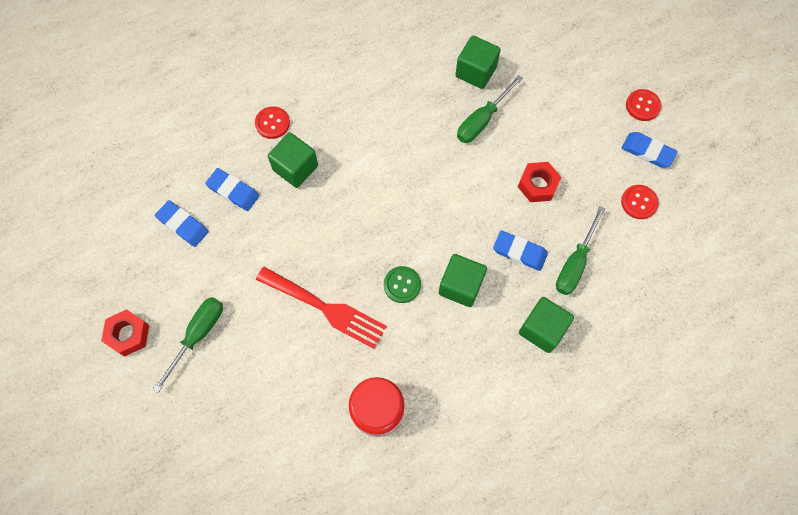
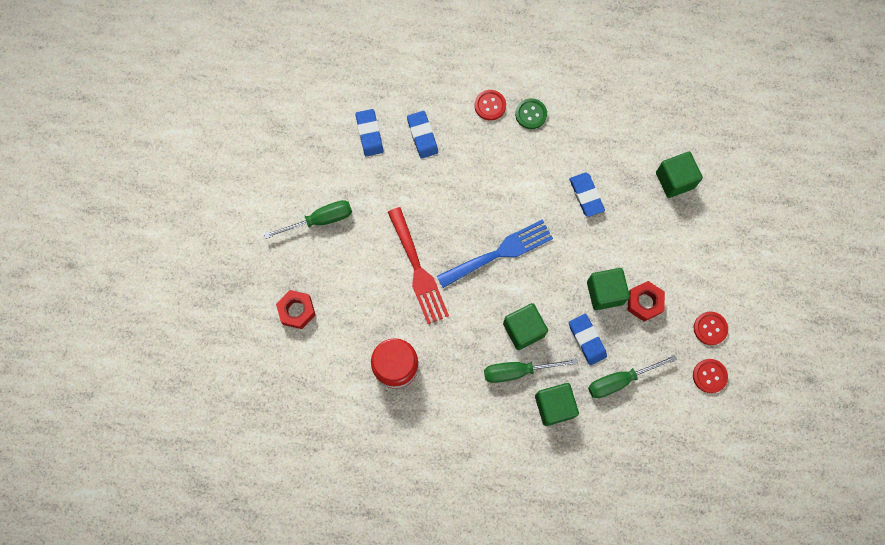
camera: 40 degrees right, 5 degrees up
(128, 334) = (277, 183): red nut -> red nut (297, 311)
(295, 168) = (479, 152): green cube -> green cube (605, 292)
(384, 237) = (499, 253): none -> blue fork
(402, 285) = (483, 296): green button -> green button (531, 114)
(482, 120) = (646, 221): green screwdriver -> green screwdriver (518, 371)
(642, 106) = (782, 307): red button -> red button (710, 328)
(647, 151) = (752, 344): blue eraser -> blue eraser (586, 195)

